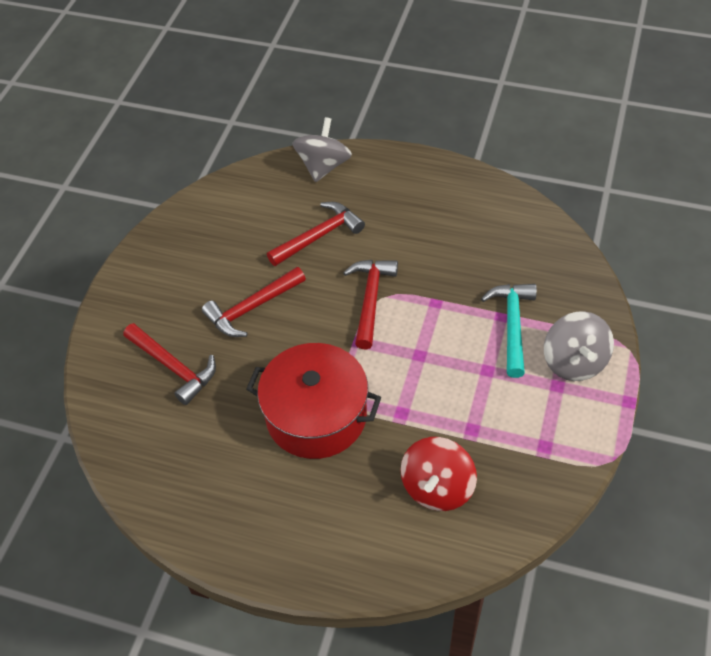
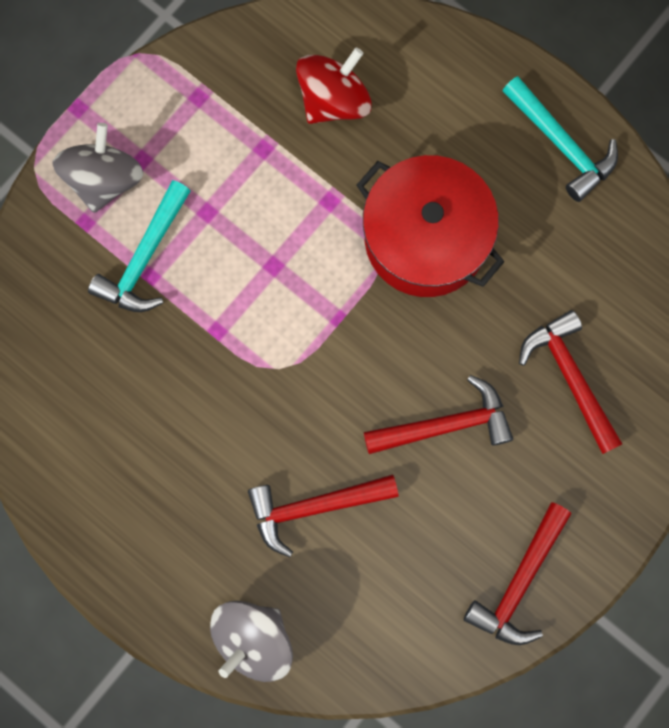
camera: 160 degrees left, 25 degrees up
(234, 529) = (561, 145): none -> turquoise hammer
(370, 299) = (293, 372): red hammer -> red hammer (519, 582)

